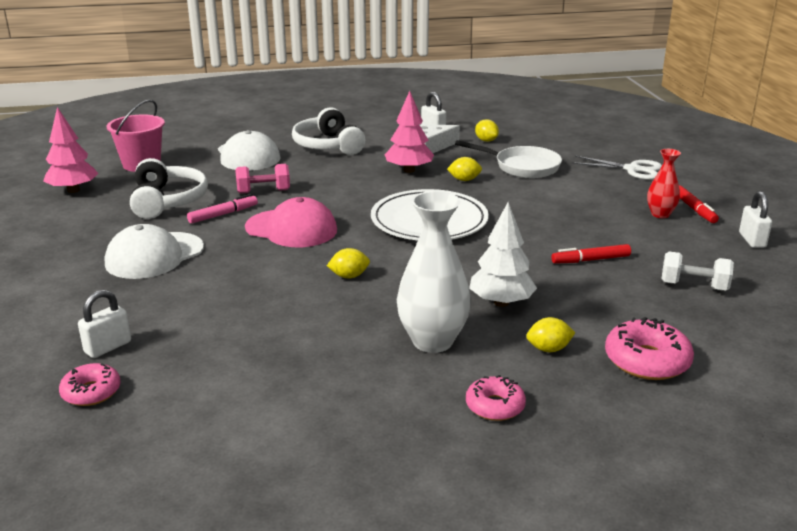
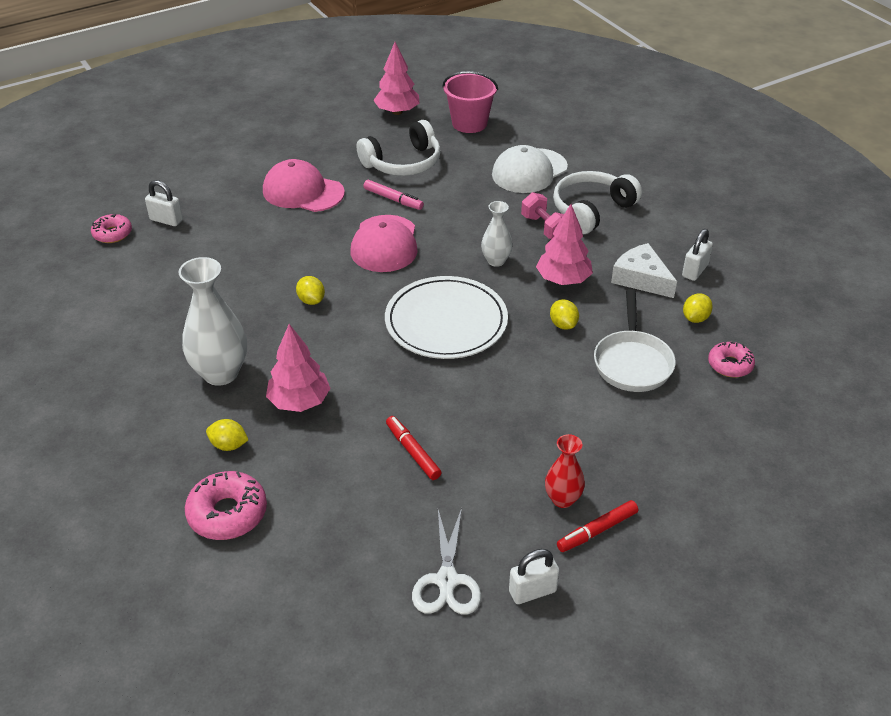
camera: 70 degrees right, 15 degrees up
(154, 256) = (303, 192): white cap -> pink cap
(263, 191) = (453, 205): pink dumbbell -> pink dumbbell (544, 228)
(362, 188) = (496, 261): none -> white vase
(495, 406) = (136, 427): pink donut -> pink donut (730, 365)
(501, 302) = (299, 402): white tree -> pink tree
(548, 349) = (229, 445): yellow lemon -> yellow lemon turned 45 degrees counterclockwise
(632, 169) = (692, 461): white scissors -> white scissors (447, 581)
(694, 286) = (388, 540): white dumbbell -> none

